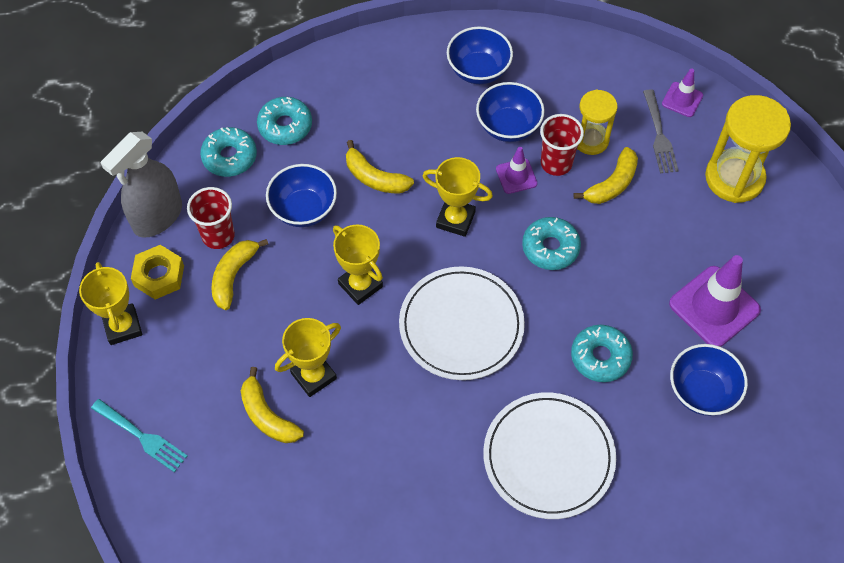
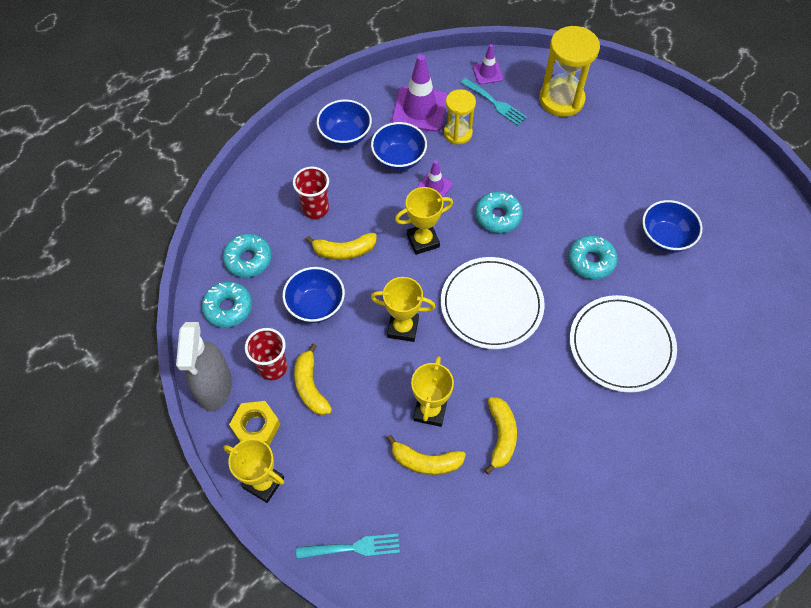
camera: 40 degrees left, 0 degrees up
(556, 163) = (451, 162): red cup -> red cup (315, 209)
(612, 184) = (496, 151): yellow banana -> yellow banana (501, 436)
(659, 135) = (495, 103): grey fork -> turquoise fork
(714, 307) = (623, 183): purple traffic cone -> purple traffic cone (420, 109)

